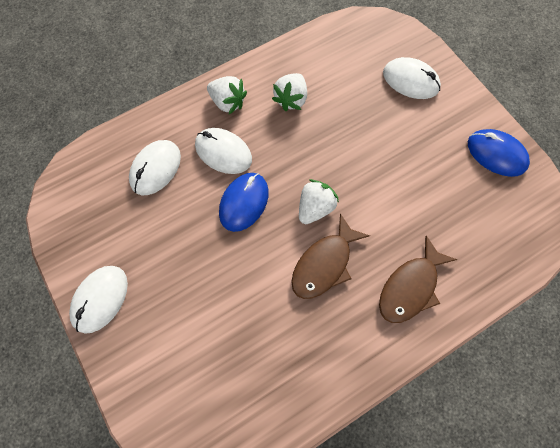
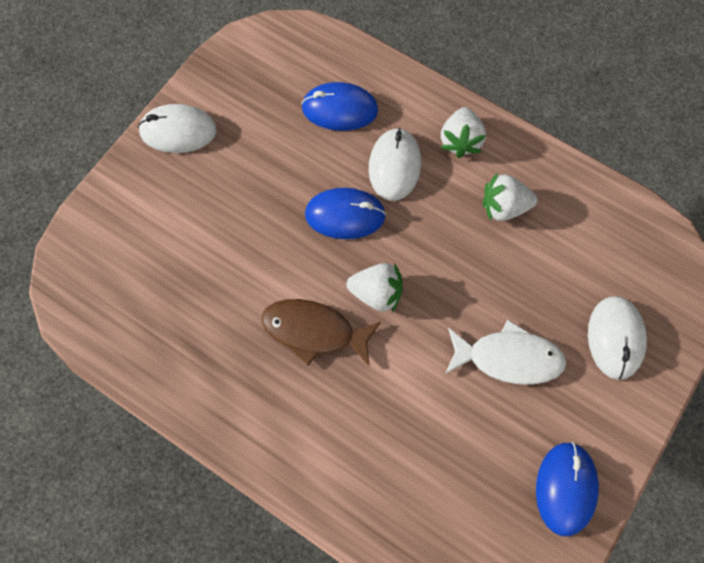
camera: 65 degrees right, 0 degrees up
(156, 168) = (339, 109): white mouse -> blue mouse
(398, 146) = (508, 357): none -> white fish
(410, 287) = (330, 438): brown fish -> none

